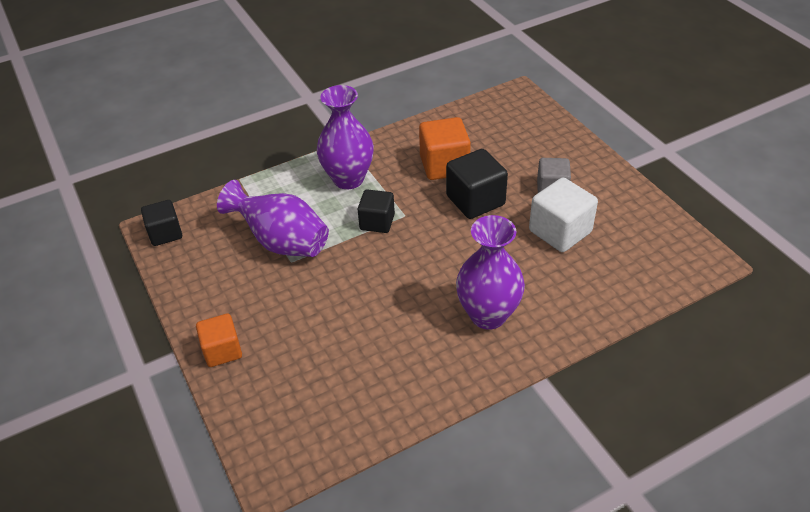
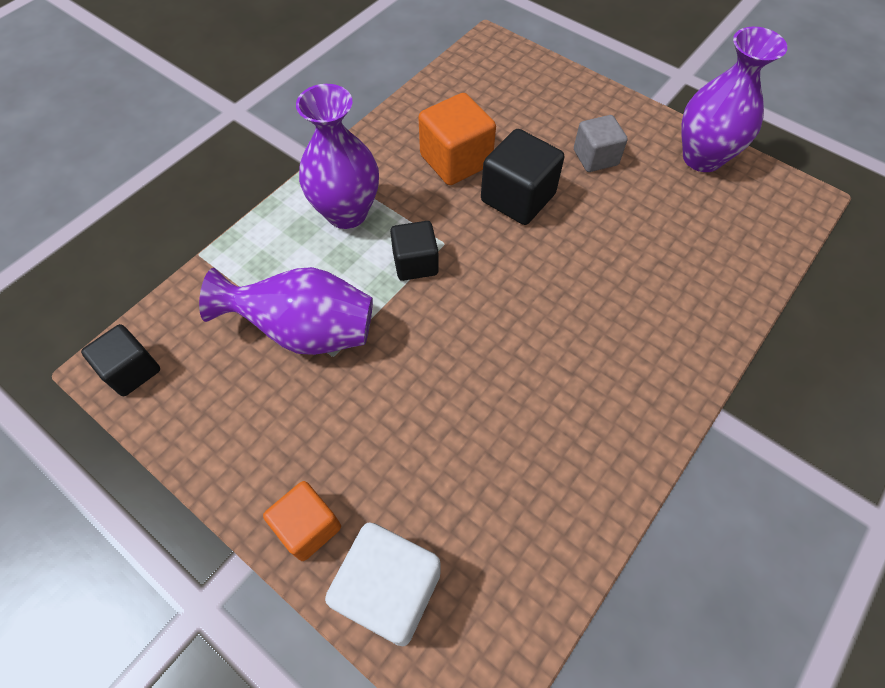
camera: 25 degrees left, 15 degrees up
(488, 315) = (616, 349): purple vase -> purple vase (702, 158)
(560, 231) = (634, 210): white cube -> white cube (389, 590)

